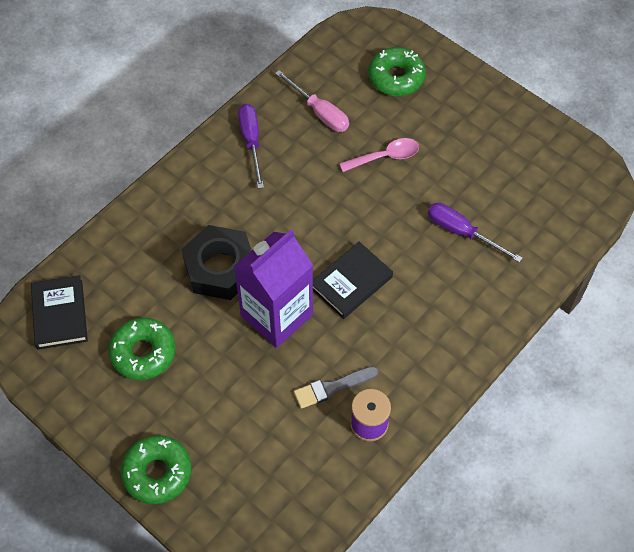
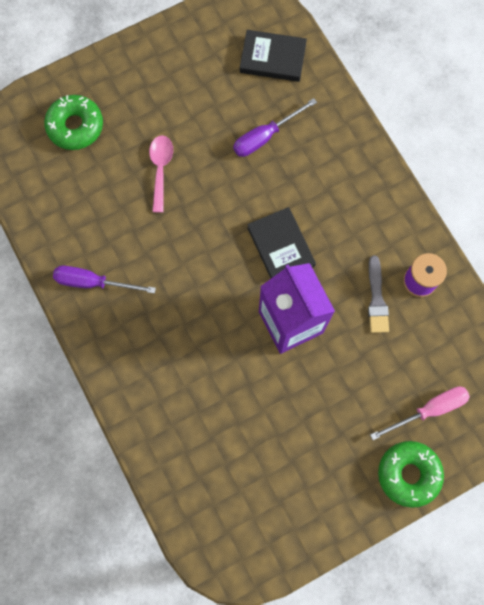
camera: 70 degrees left, 15 degrees up
(60, 314) = (218, 521): black book -> black book (272, 58)
(143, 353) = (287, 453): green donut -> none
(220, 268) = (223, 356): black nut -> none
(319, 112) = (85, 209): pink screwdriver -> pink screwdriver (429, 410)

